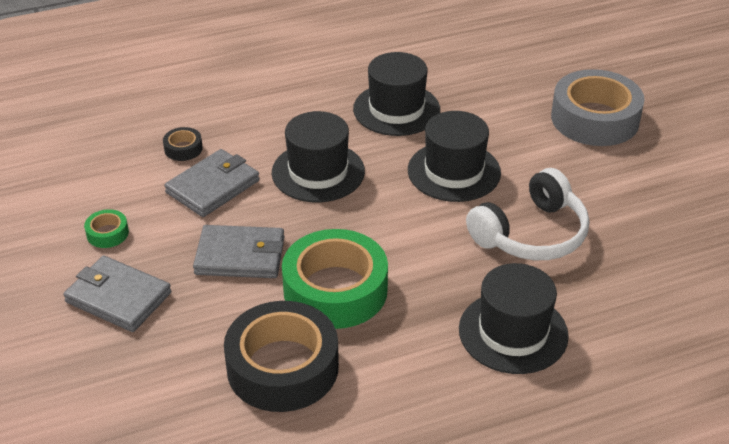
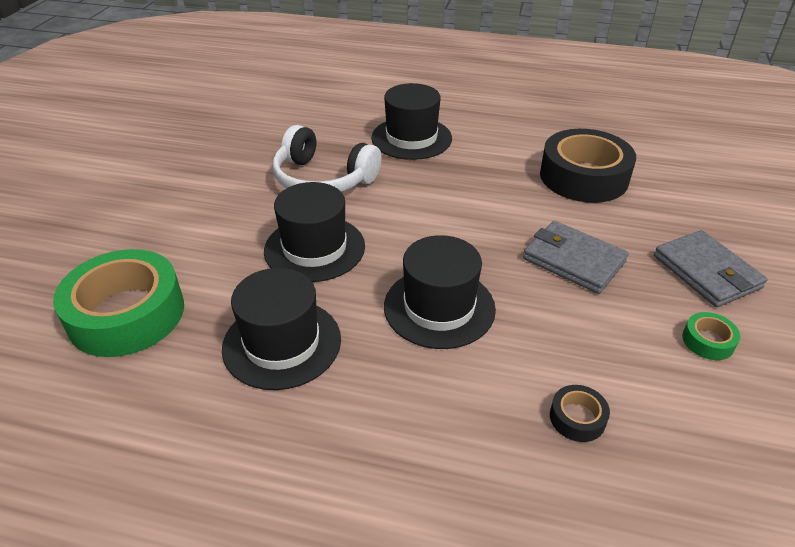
camera: 145 degrees left, 0 degrees up
(213, 186) = (564, 344): grey wallet -> none
(335, 290) = (509, 204): green tape -> green tape (126, 314)
(531, 234) = (323, 179): white headphones -> white headphones turned 150 degrees counterclockwise
(595, 119) = (129, 237): grey tape -> none

